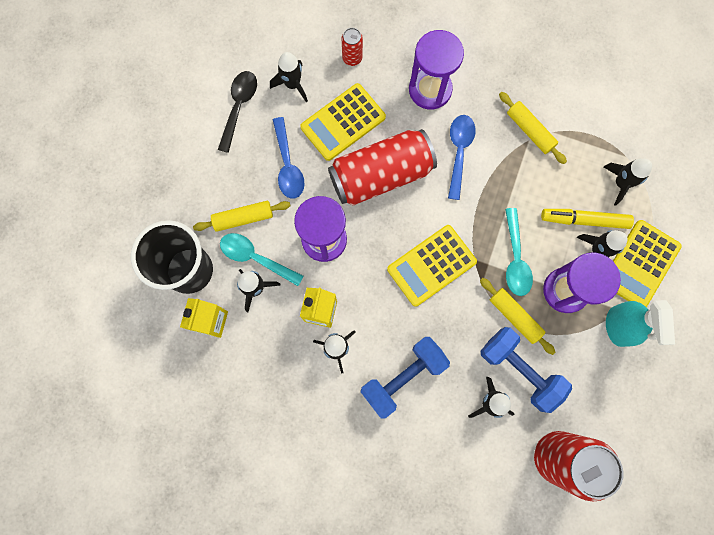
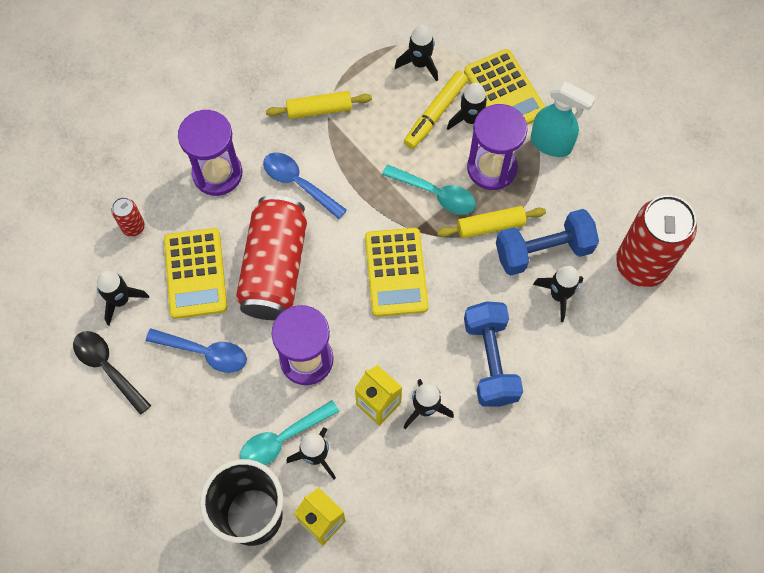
camera: 60 degrees left, 10 degrees down
(243, 218) = (232, 428): yellow rolling pin -> none

